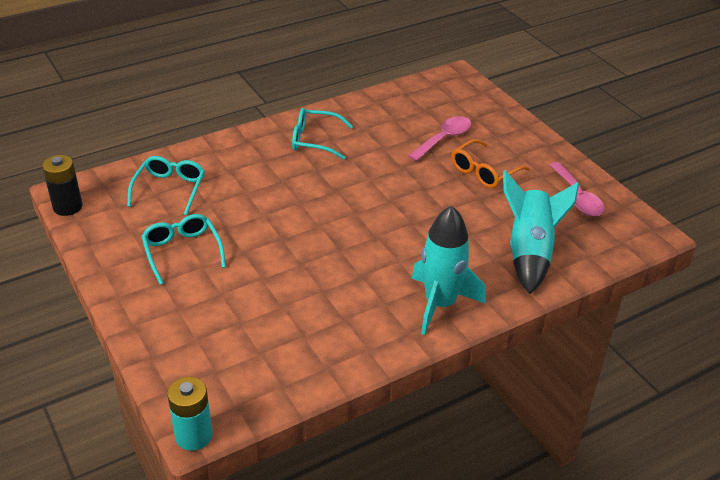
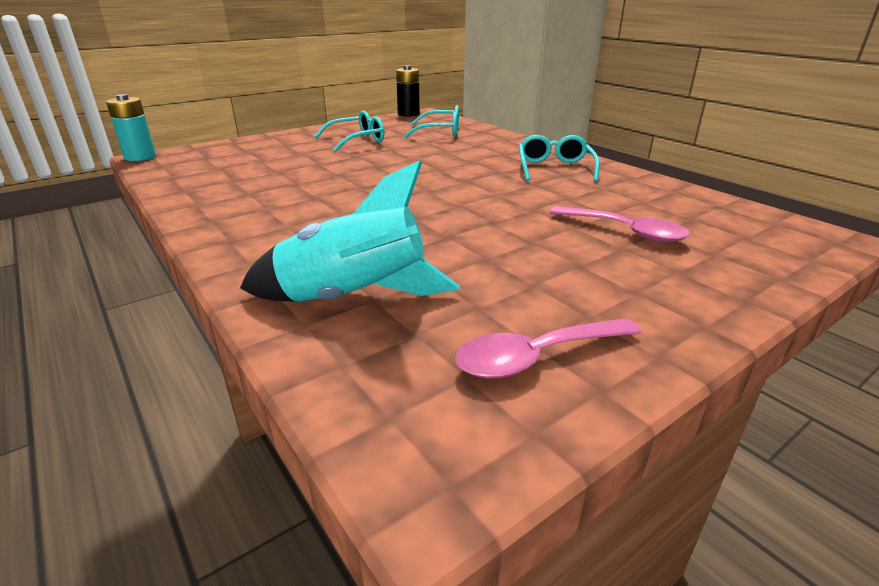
camera: 85 degrees right, 10 degrees down
(440, 304) = (253, 235): turquoise rocket -> none
(484, 171) = (560, 261): orange glasses -> none

